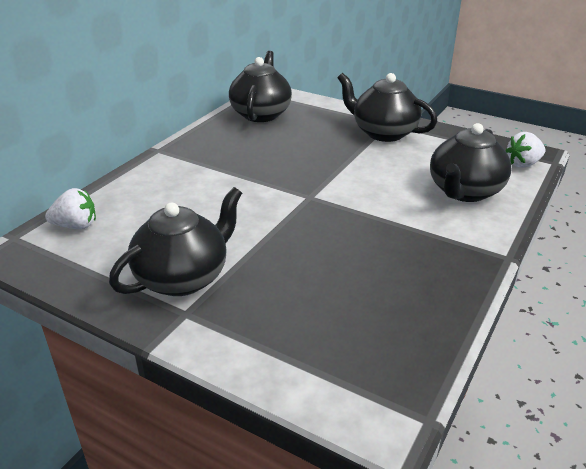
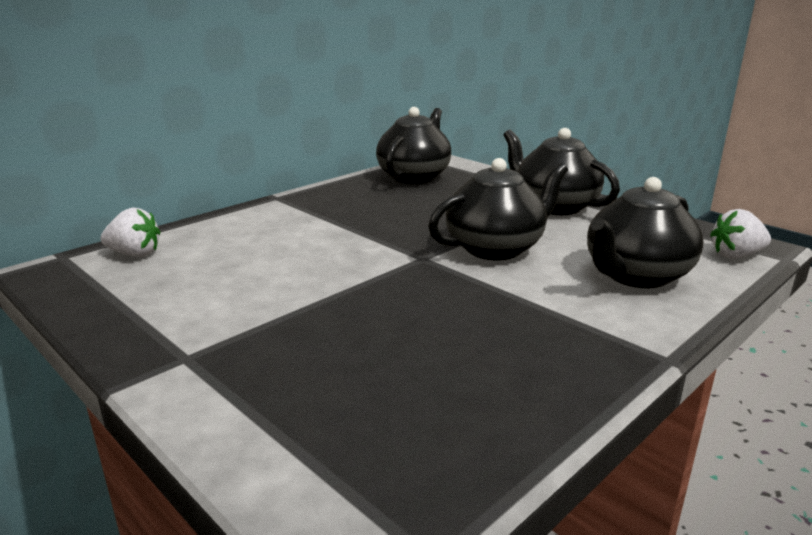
camera: 15 degrees right, 10 degrees down
(183, 277) = (212, 319): black teapot -> black teapot (496, 248)

